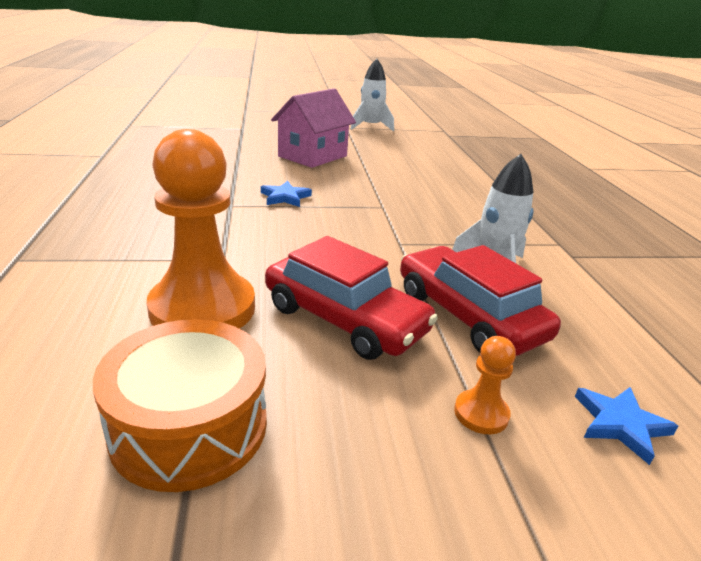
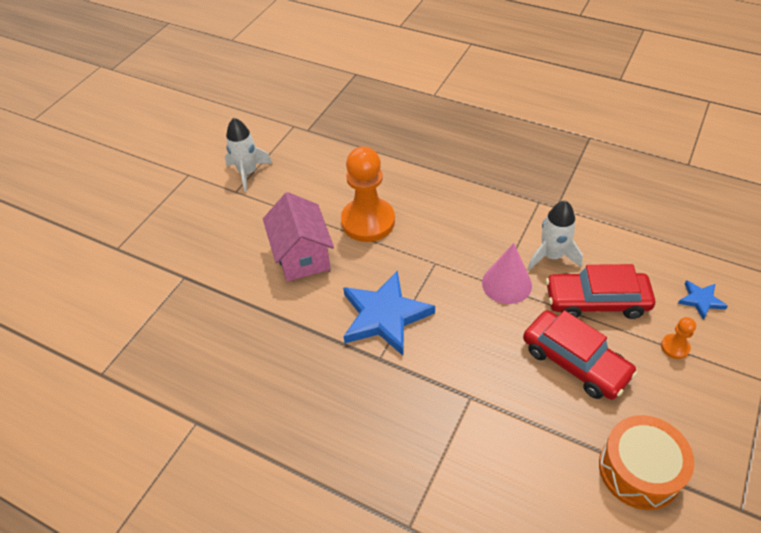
camera: 50 degrees left, 20 degrees up
(203, 308) = (532, 429): orange pawn -> orange pawn (368, 221)
(285, 197) = (384, 316): blue star -> blue star, size x2.12
(345, 319) = (575, 361): red car -> red car turned 60 degrees clockwise
(409, 248) = (506, 284): none -> pink cone

